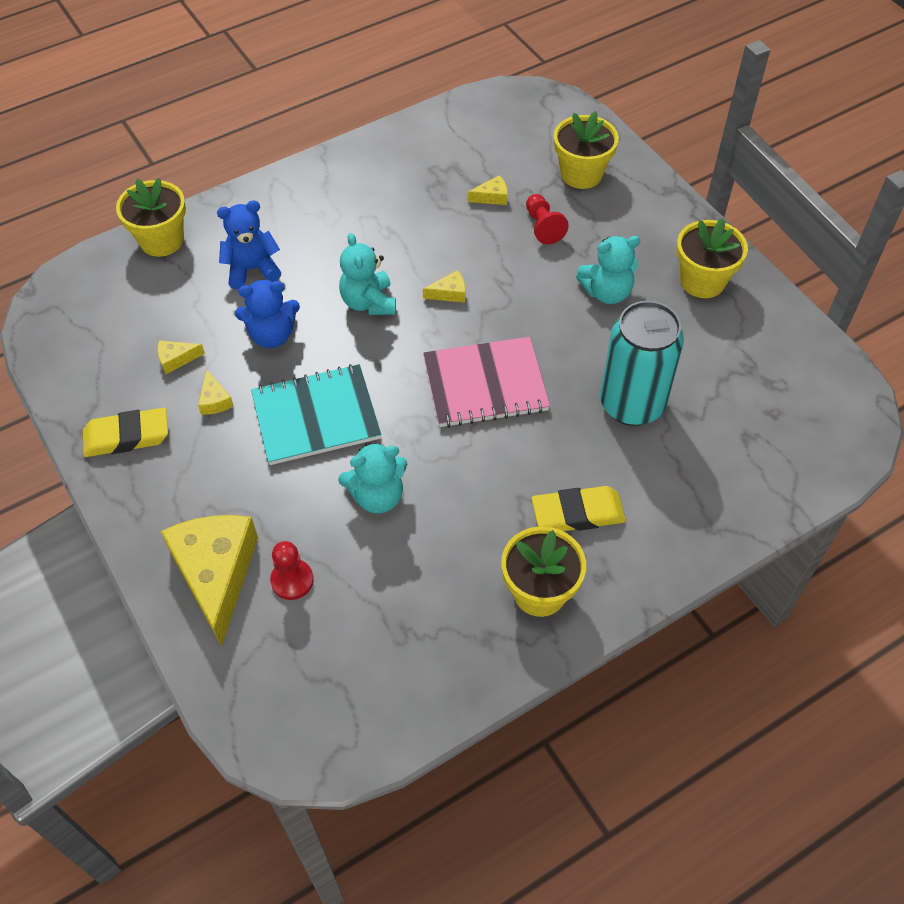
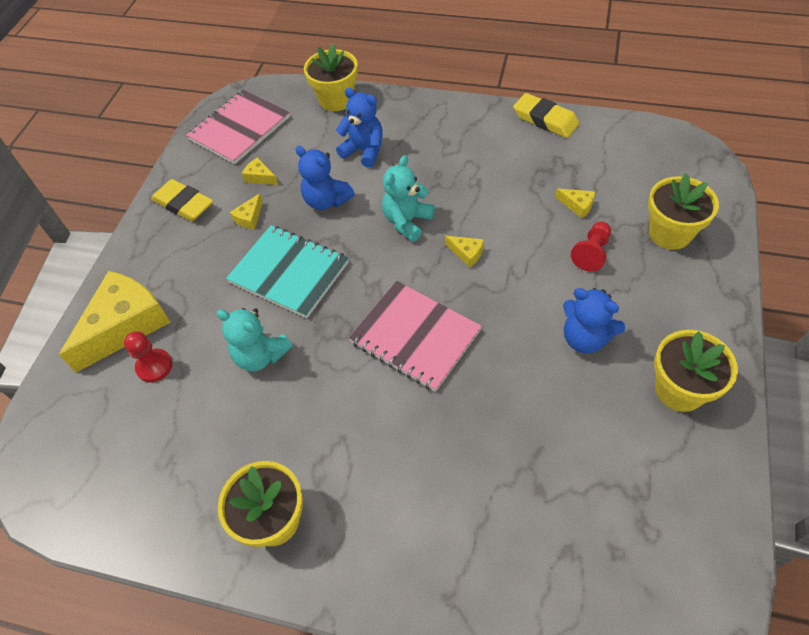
camera: 50 degrees right, 0 degrees up
(90, 330) = (240, 128): none -> pink notebook
(578, 513) = (366, 487): yellow eraser -> yellow eraser (545, 120)
(607, 292) = (585, 338): turquoise teddy bear -> blue teddy bear
(632, 404) = (503, 440): turquoise can -> none

